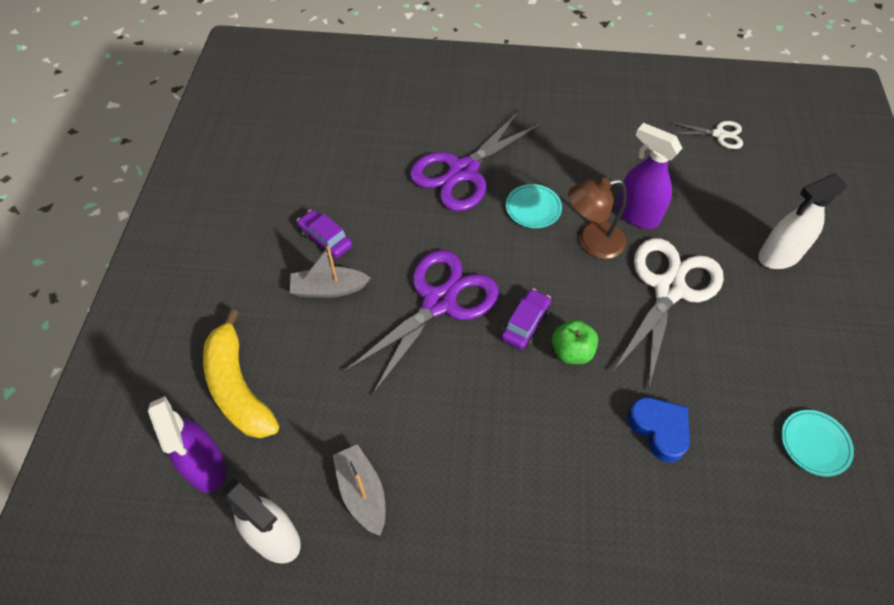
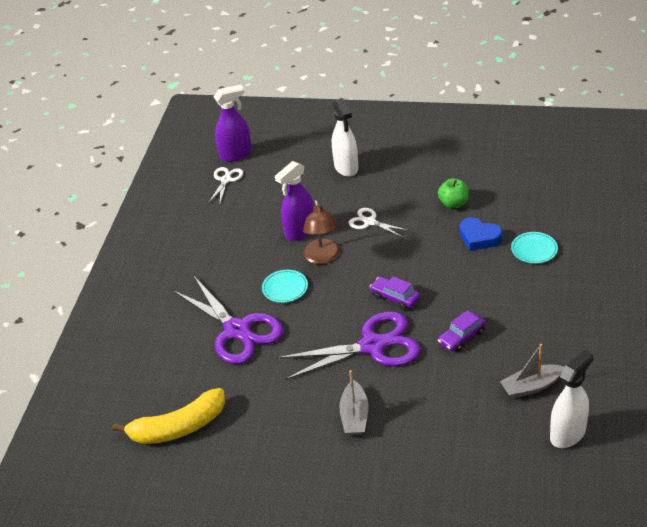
camera: 80 degrees left, 15 degrees down
(206, 466) = (516, 482): purple spray bottle -> purple spray bottle (236, 154)
(238, 387) = (447, 469): yellow banana -> yellow banana (178, 427)
(325, 239) = (301, 421): purple car -> purple car (462, 337)
(439, 302) = (372, 346): purple scissors -> purple scissors turned 120 degrees clockwise
(571, 351) = (419, 274): green apple -> green apple (453, 203)
(659, 429) = (479, 238): blue heart -> blue heart turned 120 degrees counterclockwise
(669, 289) = (369, 222): white scissors -> white scissors, size x0.49
(814, 444) = (487, 174): turquoise plate -> turquoise plate (534, 250)

